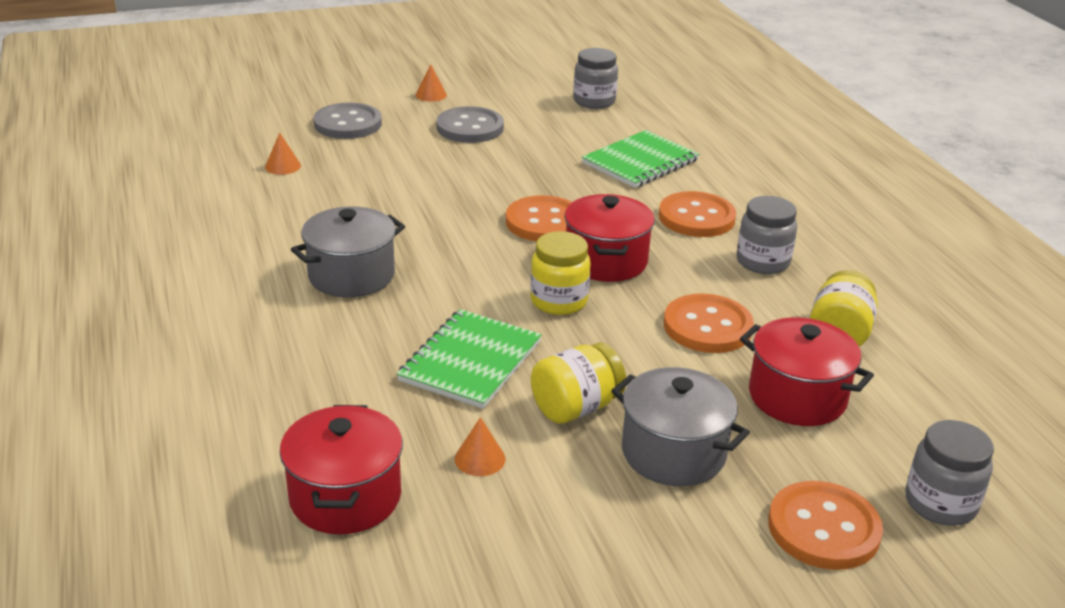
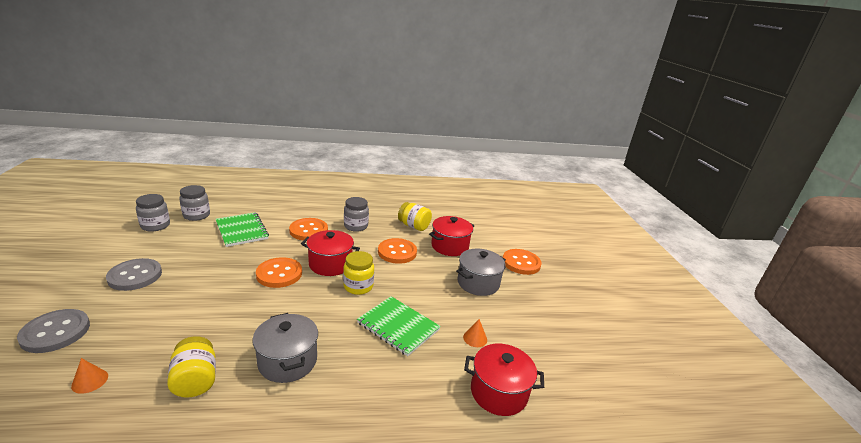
camera: 80 degrees left, 5 degrees down
(431, 95) = (60, 282): orange cone -> none
(576, 407) = (444, 301): yellow jar -> yellow jar (195, 380)
(940, 504) = (509, 238): grey jar -> grey jar (196, 215)

